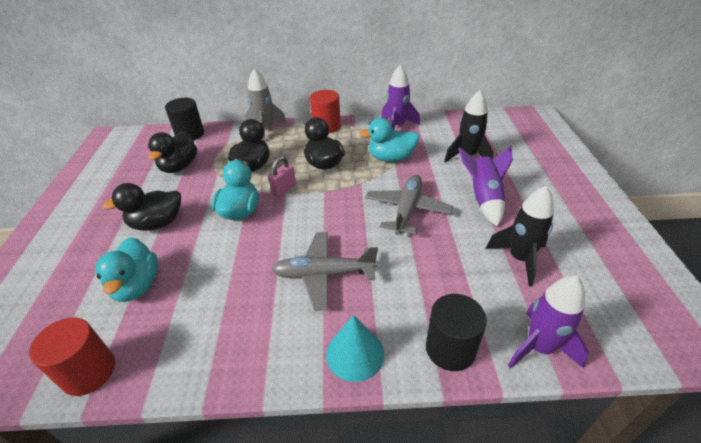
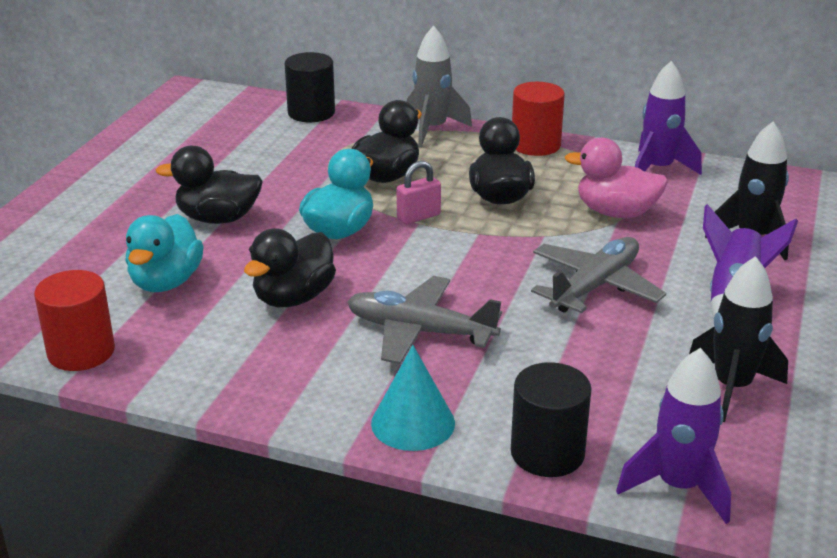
camera: 20 degrees right, 10 degrees down
(179, 167) = (277, 154): black duck -> black duck (293, 298)
(391, 158) = (616, 212): turquoise duck -> pink duck

